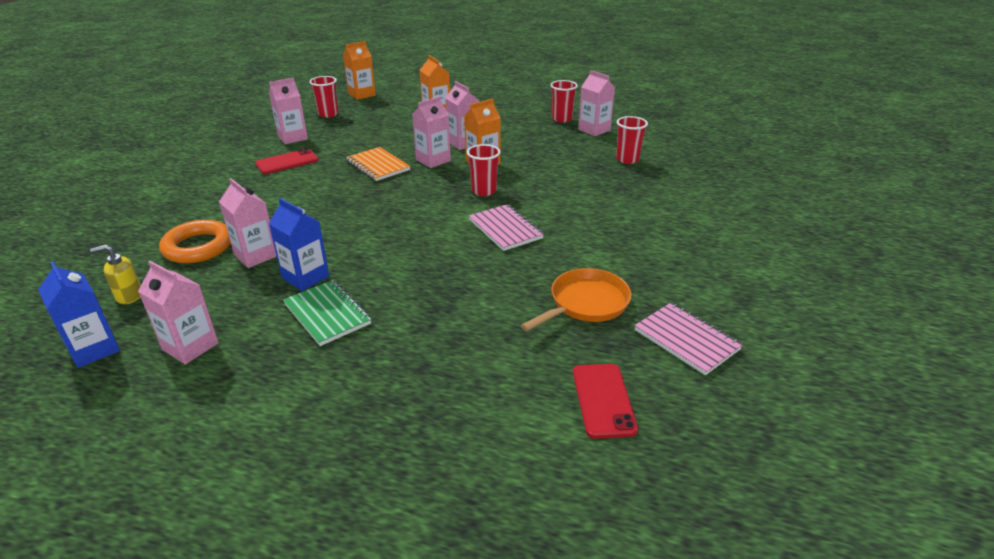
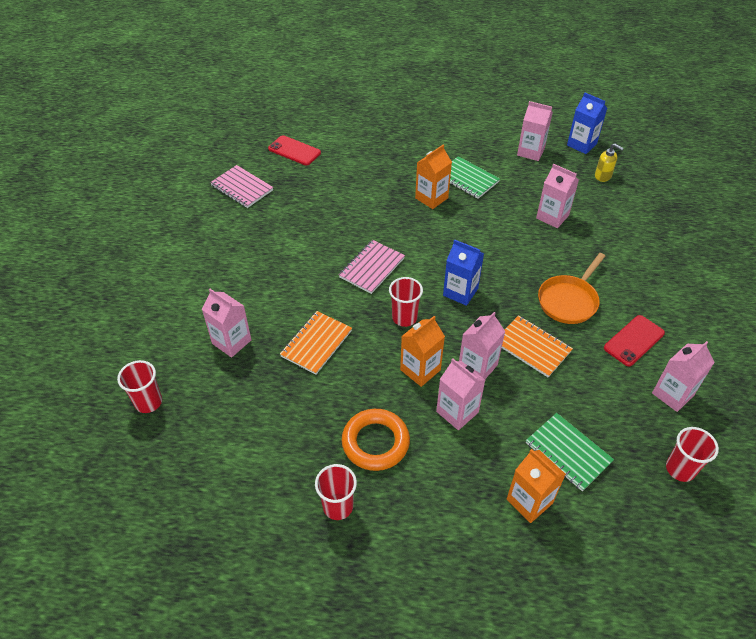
camera: 170 degrees right, 15 degrees up
(129, 296) = (603, 176): yellow soap dispenser -> yellow soap dispenser turned 60 degrees clockwise
(198, 247) = (602, 219): orange ring -> orange ring (375, 442)
(305, 277) = (501, 203): blue carton -> blue carton (460, 292)
(362, 94) = (682, 553): orange carton -> orange carton (431, 198)
(396, 124) = (568, 452): none -> green notebook
(505, 229) = (371, 268): pink notebook -> pink notebook turned 75 degrees clockwise
(573, 183) = (316, 343): none -> orange notebook
(585, 303) = (303, 205): orange pan -> orange pan (569, 300)
(594, 130) = (290, 476): pink carton -> pink carton (231, 342)
(603, 400) = (294, 151): red phone -> red phone turned 45 degrees counterclockwise
(627, 159) = (253, 400): red cup -> red cup (148, 402)

